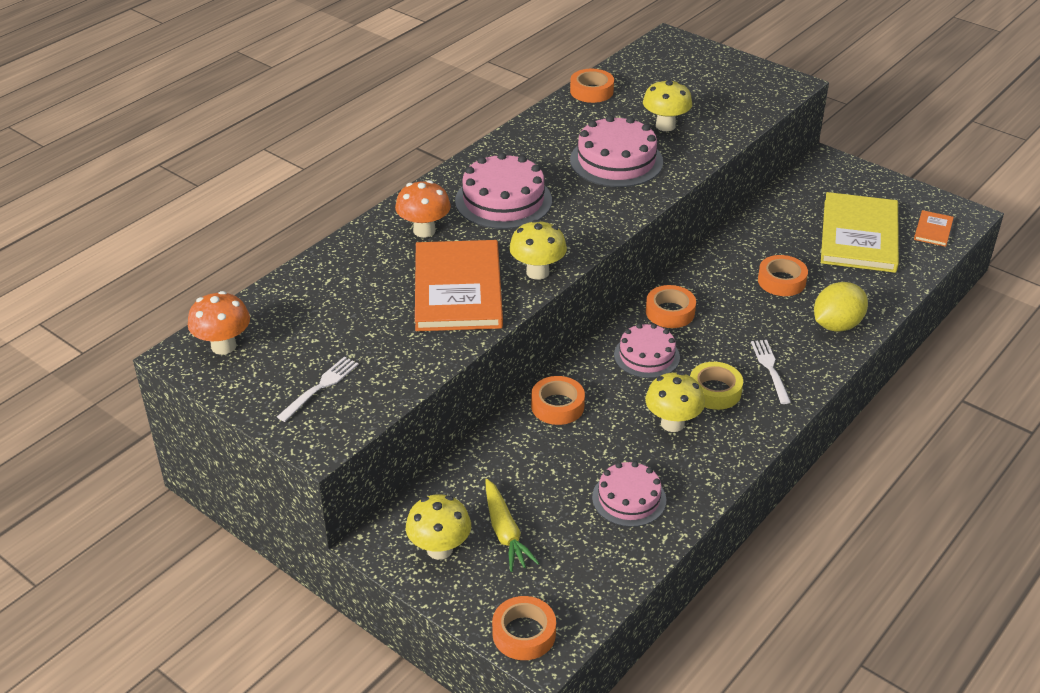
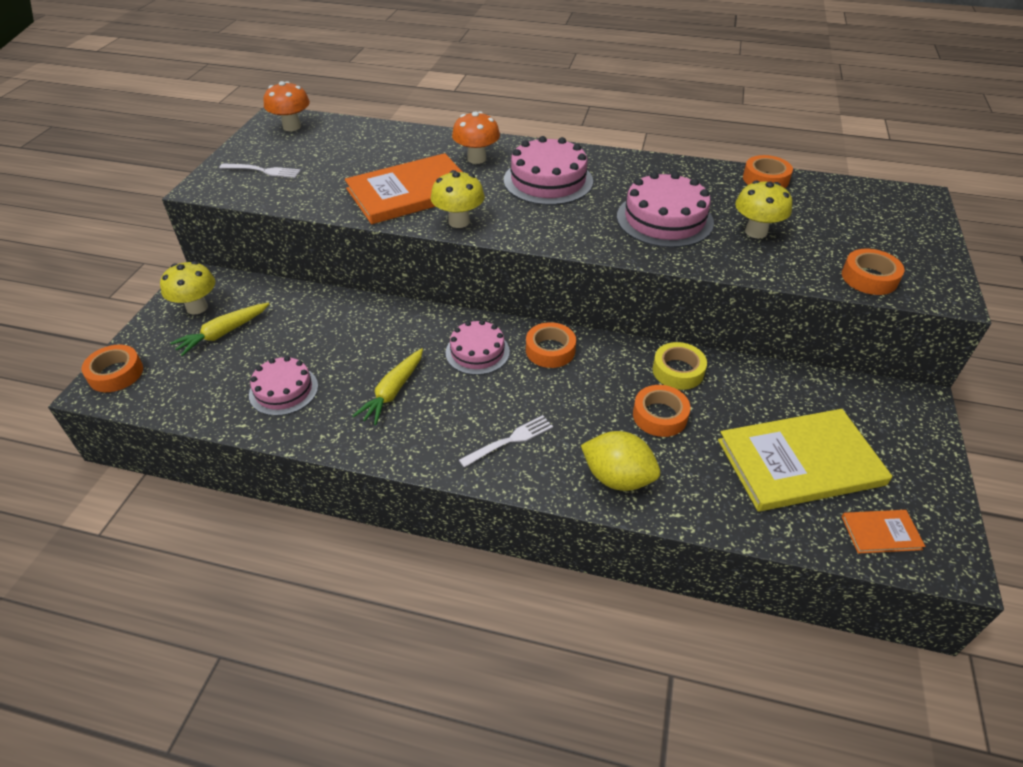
camera: 65 degrees right, 5 degrees up
(557, 406) = (382, 319): orange tape -> orange tape (869, 278)
(672, 423) = (393, 392): yellow mushroom -> yellow carrot
(714, 391) = (452, 408): yellow tape -> yellow tape (678, 371)

